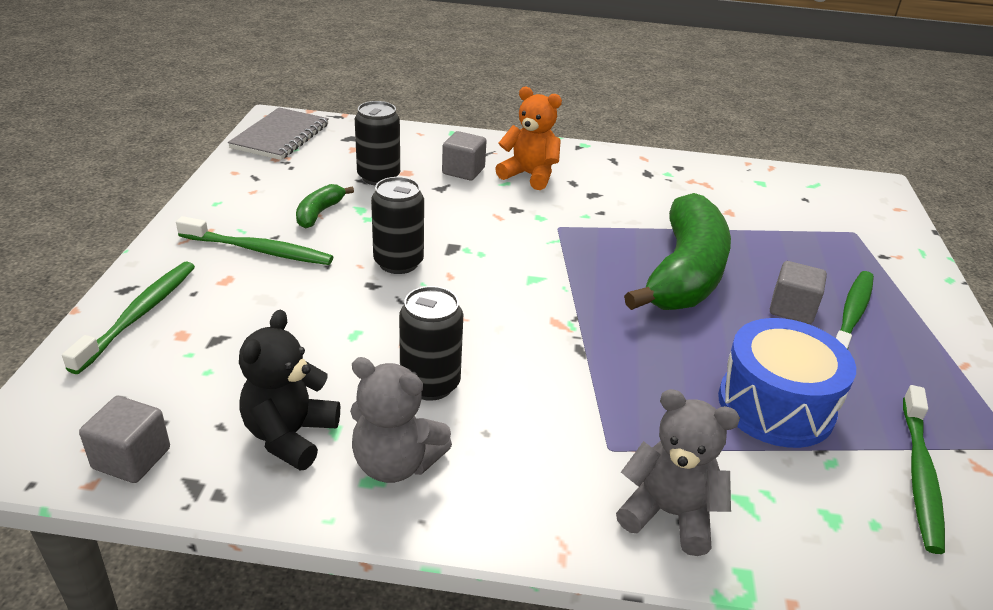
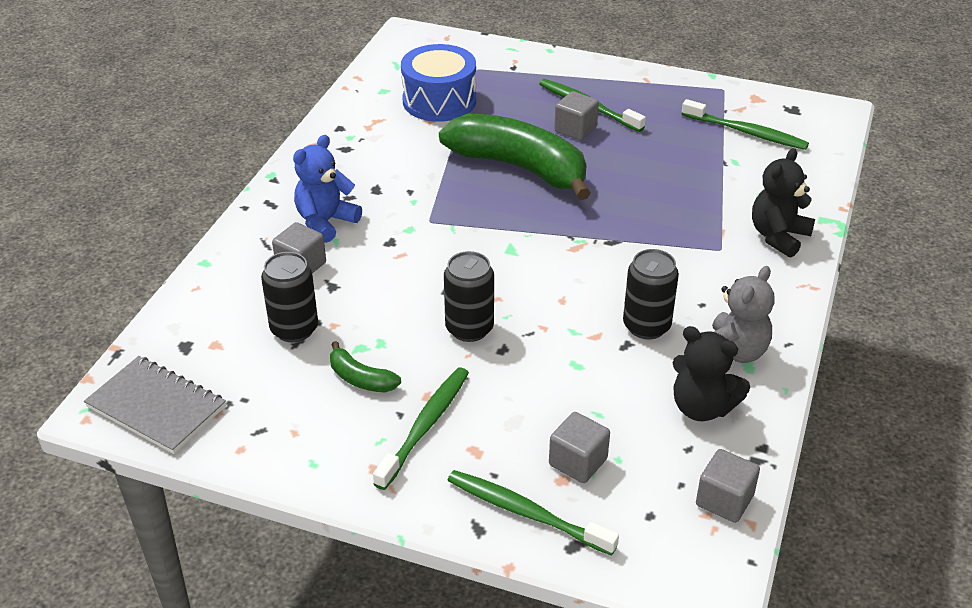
camera: 75 degrees left, 5 degrees up
(205, 343) = (578, 462): none -> grey cube
(529, 175) = (325, 222): orange teddy bear -> blue teddy bear
(669, 514) = (778, 236): grey teddy bear -> black teddy bear
(775, 405) = (681, 167): blue drum -> blue drum (439, 101)

